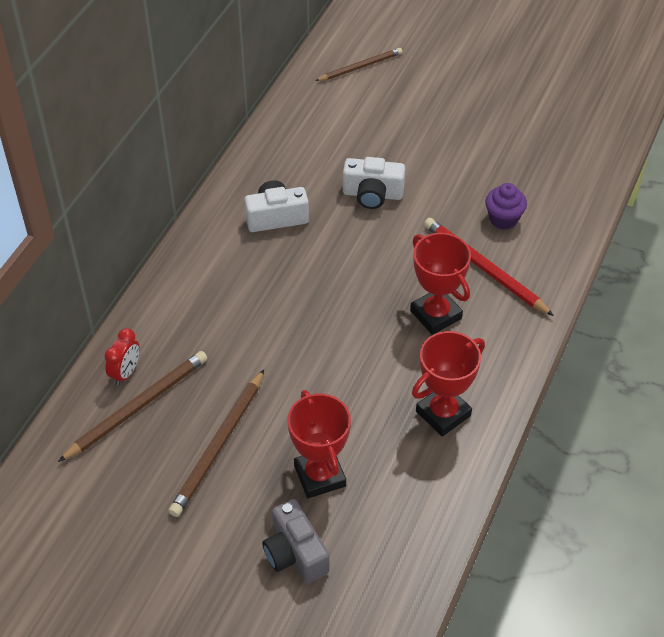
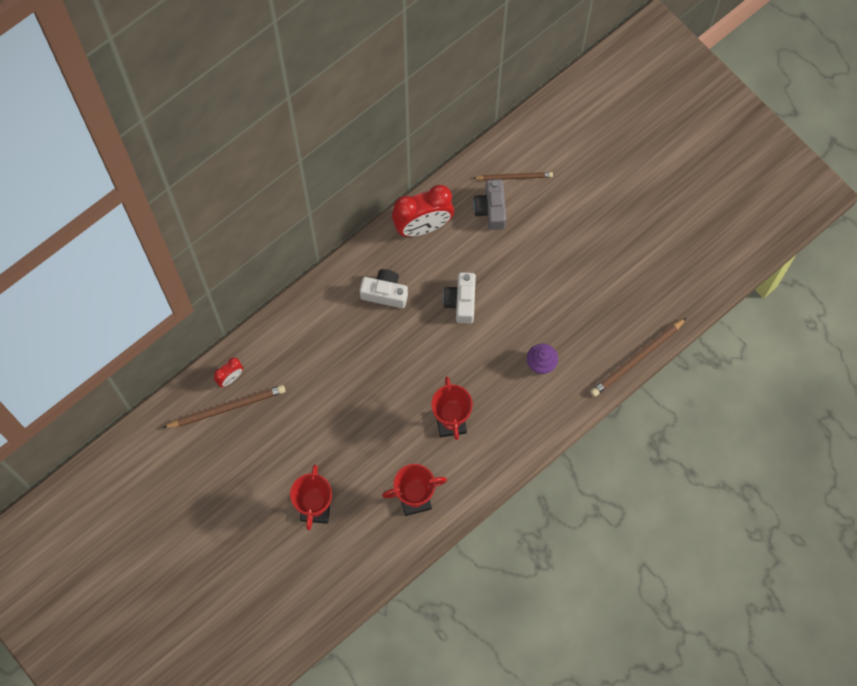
camera: 25 degrees right, 20 degrees up
(218, 445) = (264, 459): brown pencil -> brown pencil (637, 359)
(284, 142) = (423, 226): none -> red clock
(295, 553) = (275, 554): grey camera -> grey camera (491, 209)
(372, 194) = (461, 302): white camera -> white camera turned 60 degrees clockwise
(484, 268) = (504, 399): red pencil -> none

